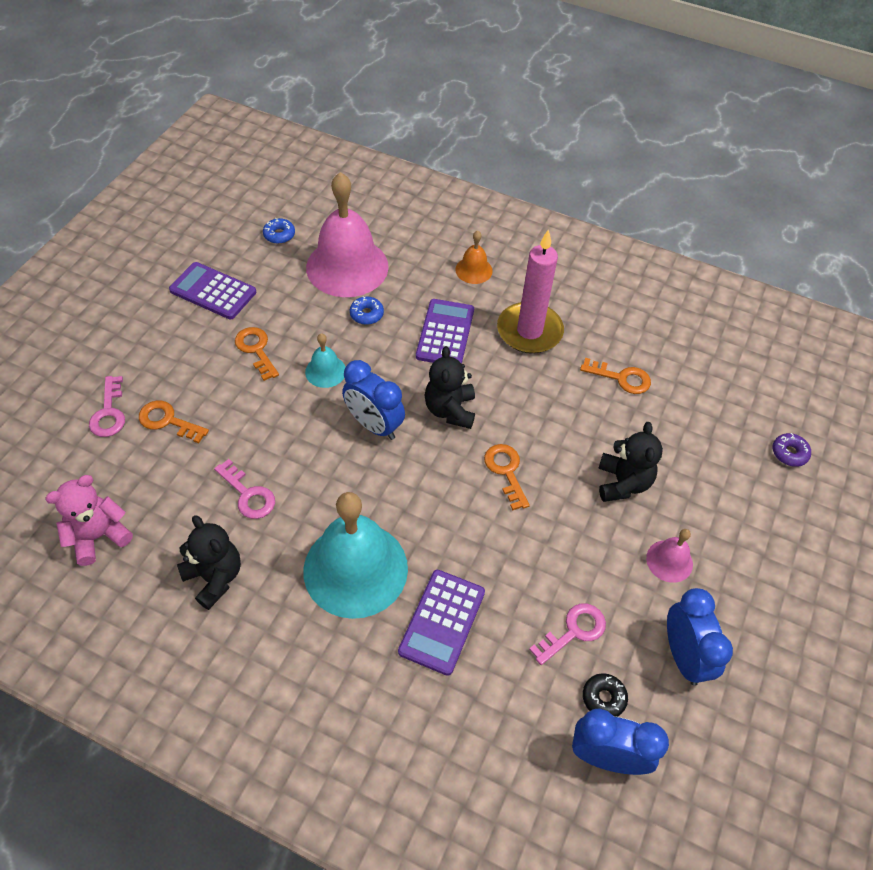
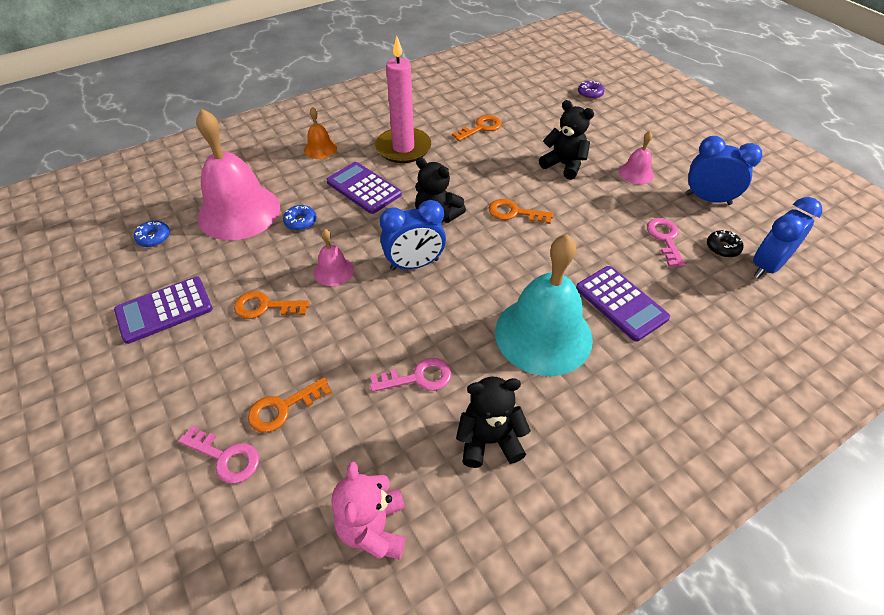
camera: 55 degrees left, 5 degrees down
(325, 371) = (333, 271): turquoise bell -> pink bell

